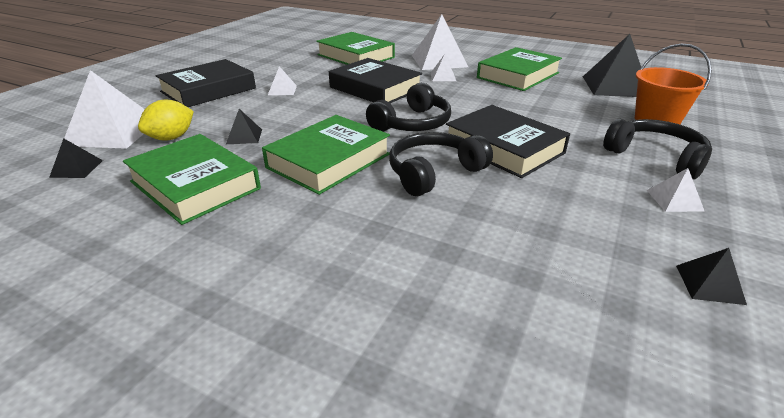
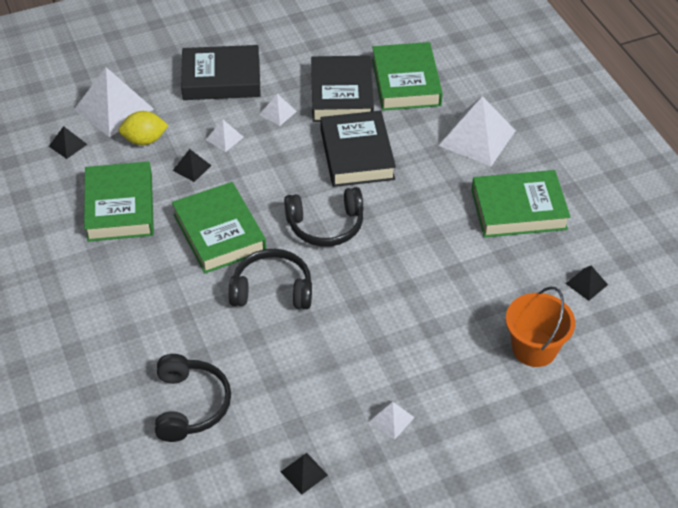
camera: 40 degrees right, 15 degrees up
(328, 161) = (219, 233): green book -> green book turned 75 degrees clockwise
(443, 77) = (441, 170): white pyramid -> white pyramid (224, 138)
(504, 148) = (355, 297): black book -> black book (342, 94)
(615, 86) = (586, 284): black pyramid -> black pyramid, size x0.47
(656, 157) = (453, 380): black headphones -> black headphones (190, 405)

